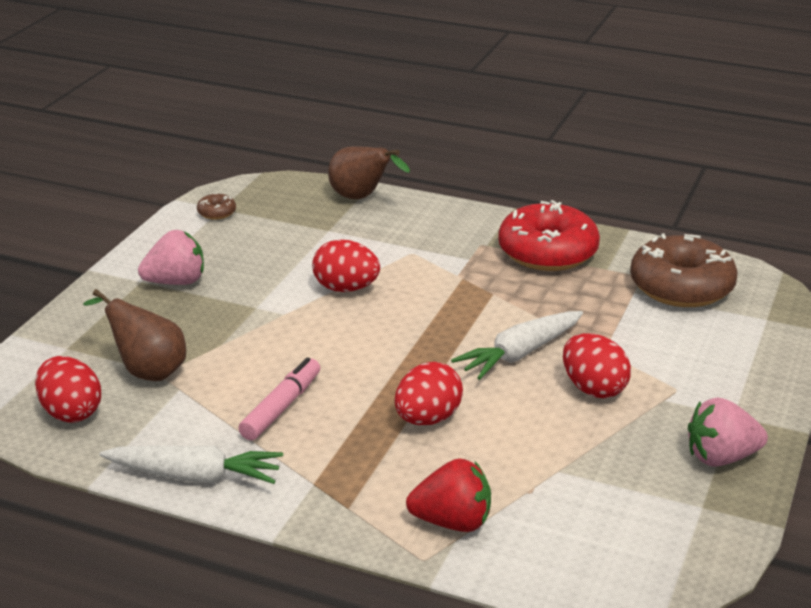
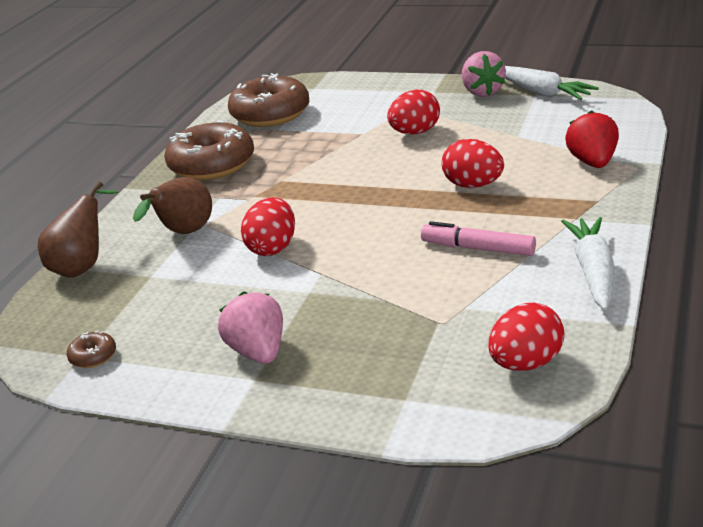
camera: 90 degrees left, 0 degrees up
(147, 371) = (439, 332): brown pear -> brown pear (184, 233)
(520, 354) = (373, 161): white carrot -> white carrot (541, 92)
(547, 252) = (212, 165): red donut -> brown donut

